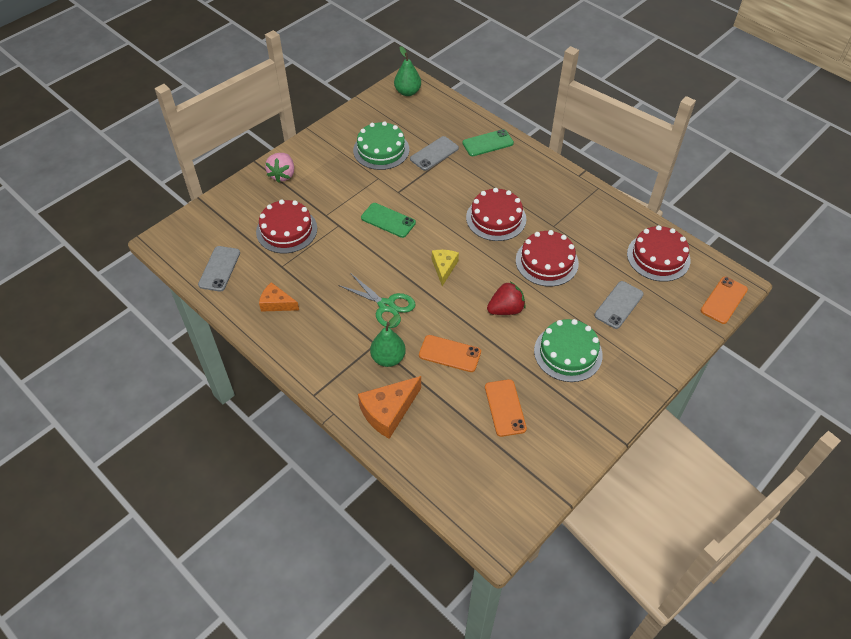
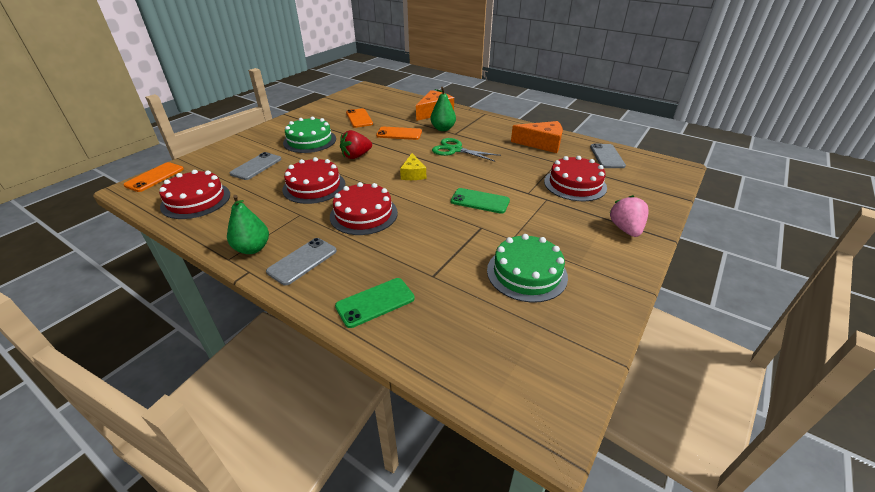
camera: 170 degrees right, 15 degrees down
(276, 303) = (542, 144): orange cheese -> orange cheese, size x1.58
(407, 92) = (536, 389): green pear -> green pear (252, 248)
(434, 154) = (451, 277): grey phone -> grey phone (302, 261)

